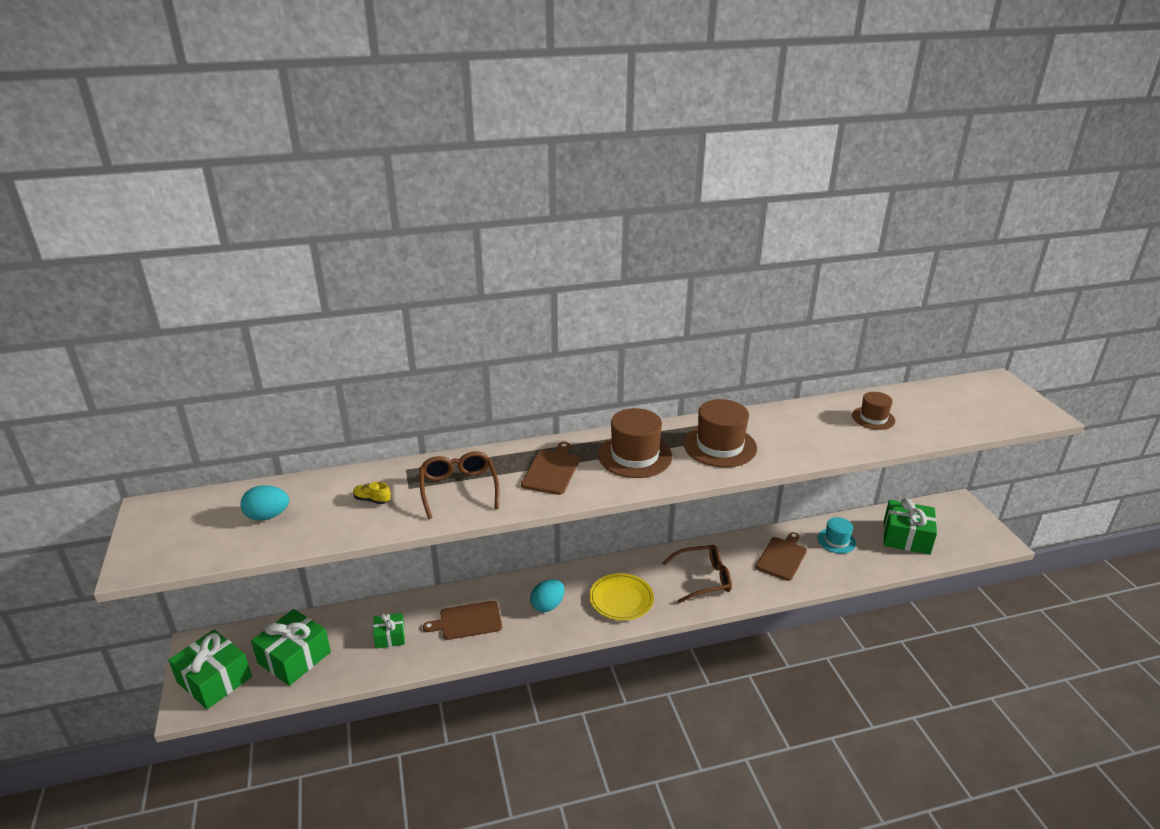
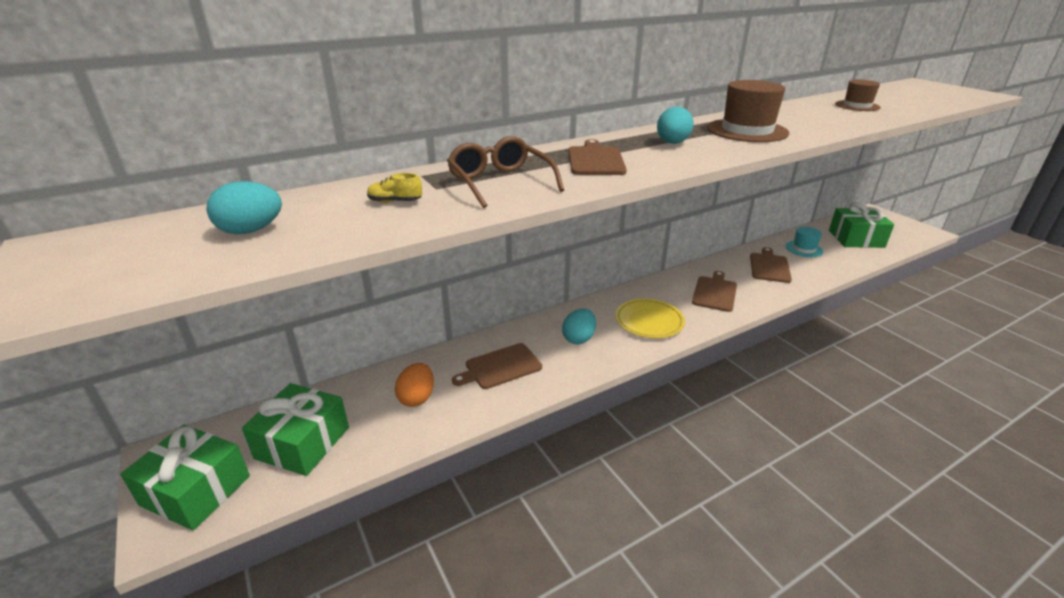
camera: 15 degrees left, 0 degrees up
(390, 636) = (417, 398): green gift -> orange egg
(634, 456) = (672, 143): brown hat -> turquoise egg
(704, 578) = (714, 292): brown glasses -> brown cutting board

